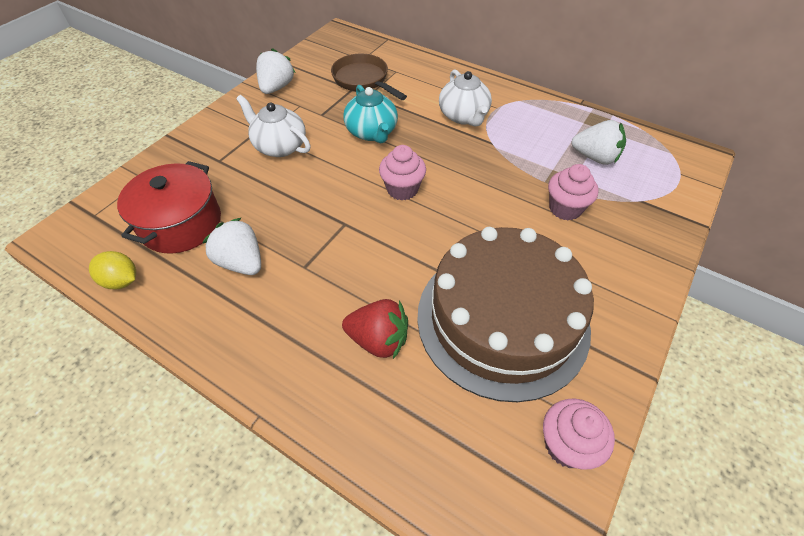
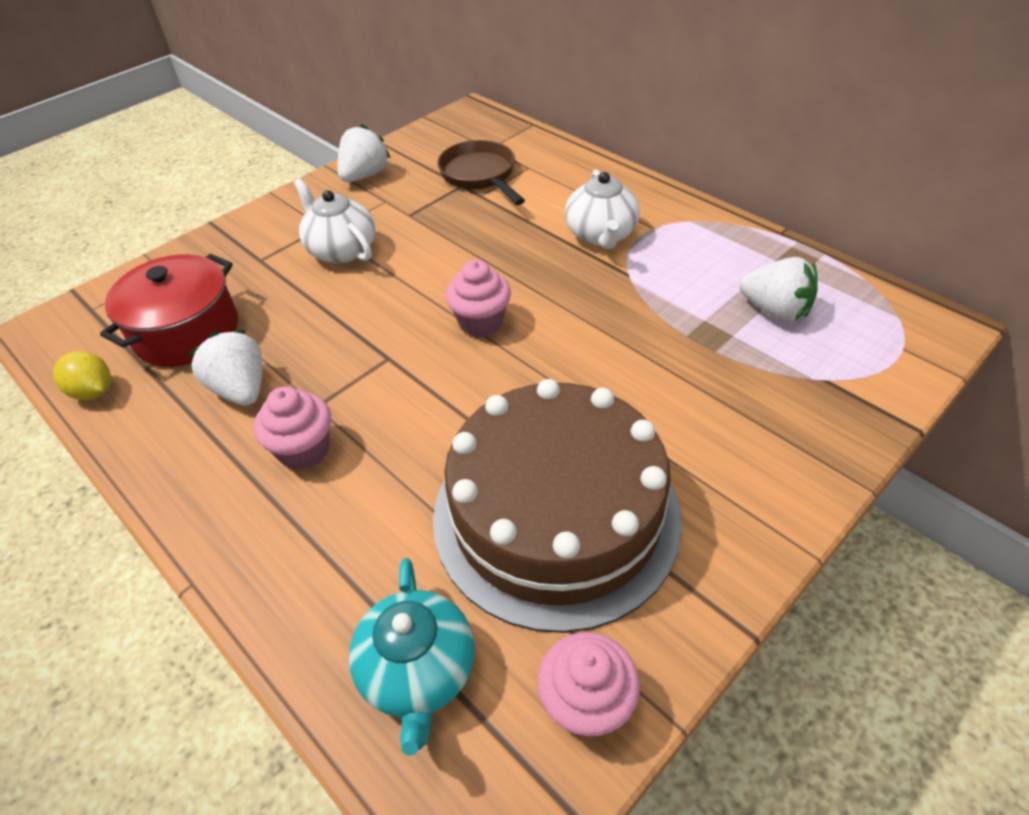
camera: 15 degrees right, 5 degrees down
(372, 132) = (467, 244): turquoise teapot -> turquoise teapot (418, 671)
(378, 340) = (377, 514): red strawberry -> none
(565, 208) = (703, 376): pink cupcake -> pink cupcake (304, 450)

